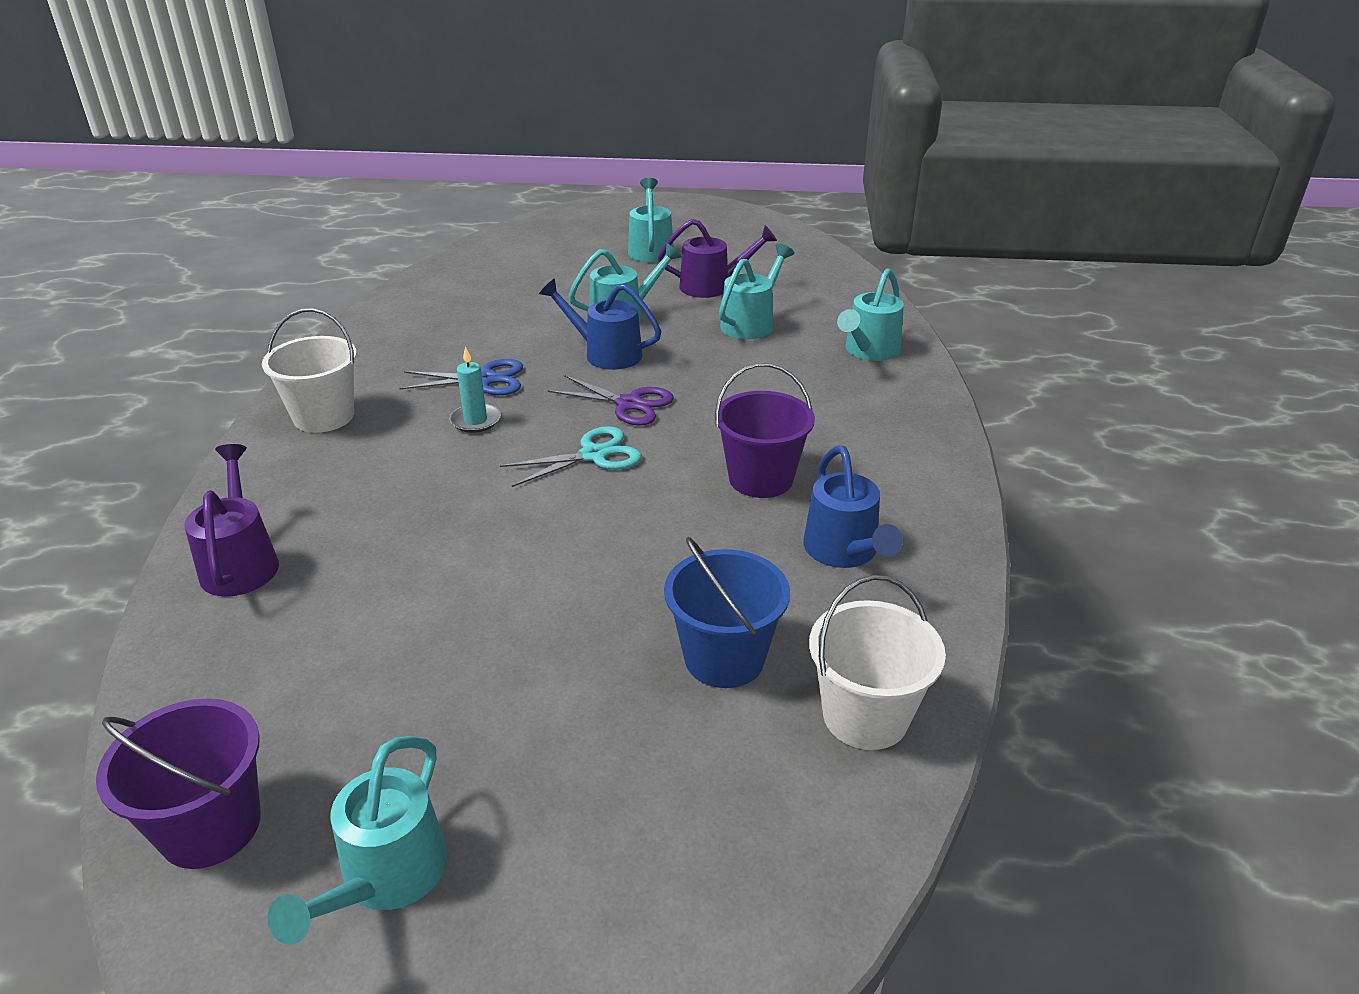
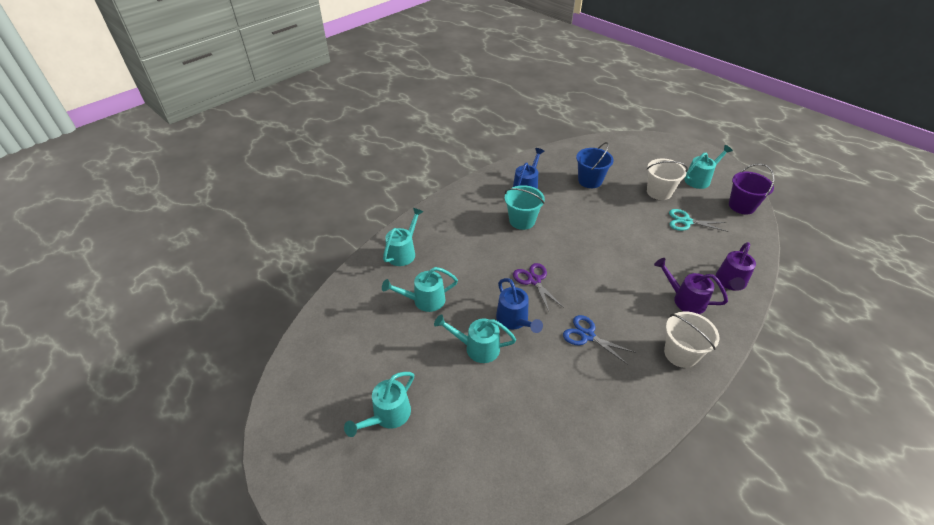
camera: 140 degrees left, 10 degrees up
(475, 421) = (607, 308): turquoise candle -> none
(593, 455) = (571, 262): turquoise scissors -> turquoise scissors (686, 222)
(713, 286) = (403, 344): purple watering can -> purple watering can (684, 299)
(761, 479) = (522, 221): purple bucket -> turquoise bucket
(865, 716) = (569, 156): white bucket -> white bucket (659, 192)
(868, 351) = (403, 252): turquoise watering can -> turquoise watering can turned 45 degrees counterclockwise

